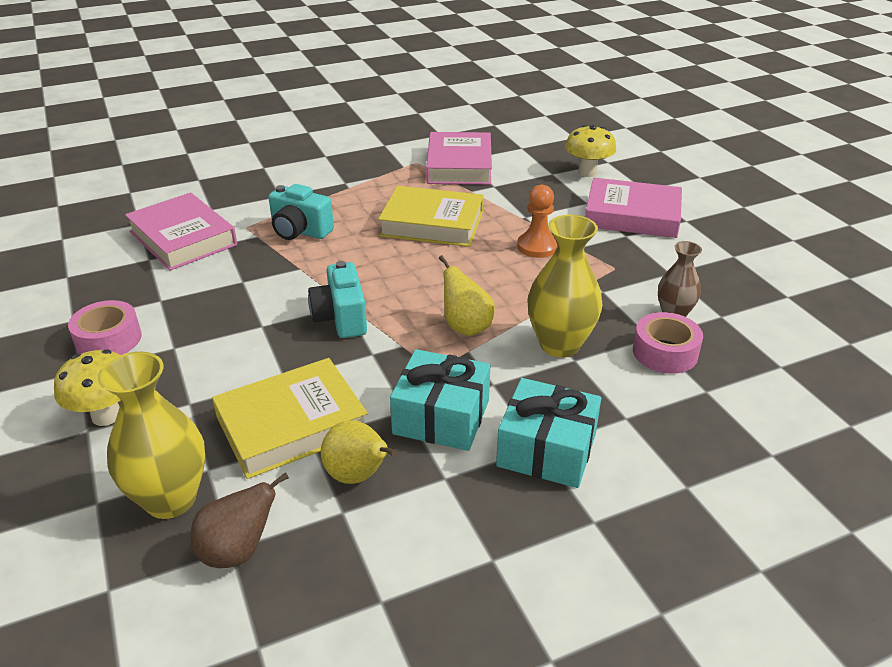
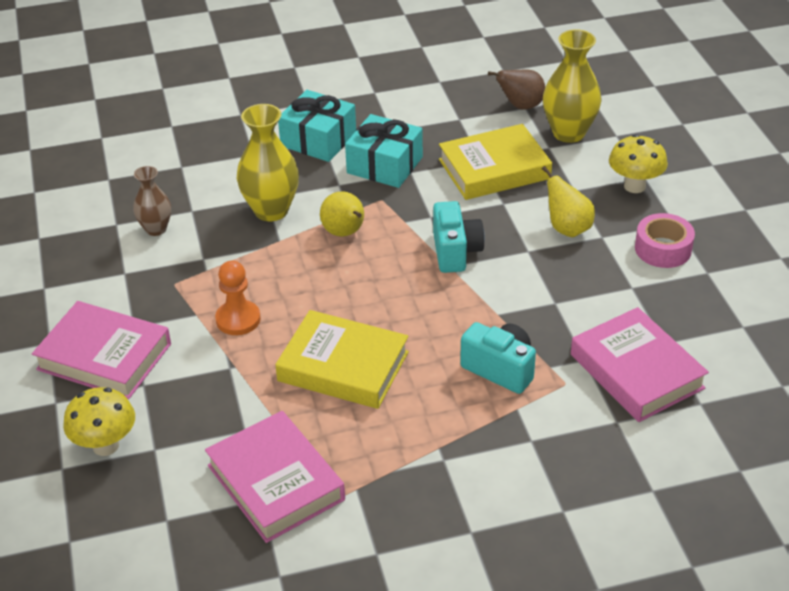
camera: 170 degrees left, 5 degrees up
(358, 476) = (448, 135): yellow pear -> yellow pear (567, 228)
(459, 165) = (275, 482): pink book -> pink book turned 45 degrees counterclockwise
(665, 352) = (189, 197): pink tape -> none

